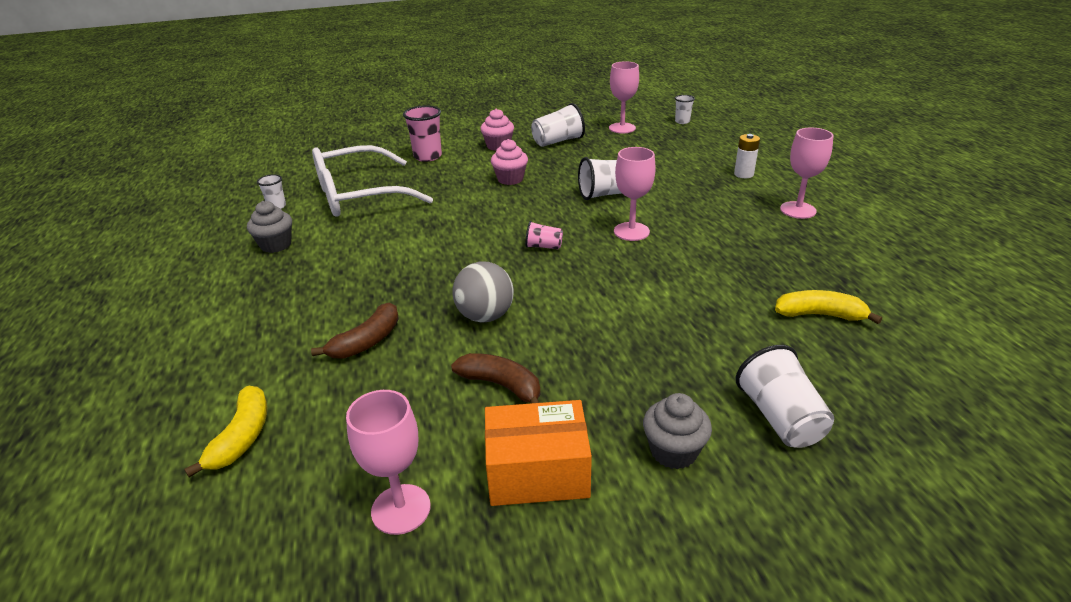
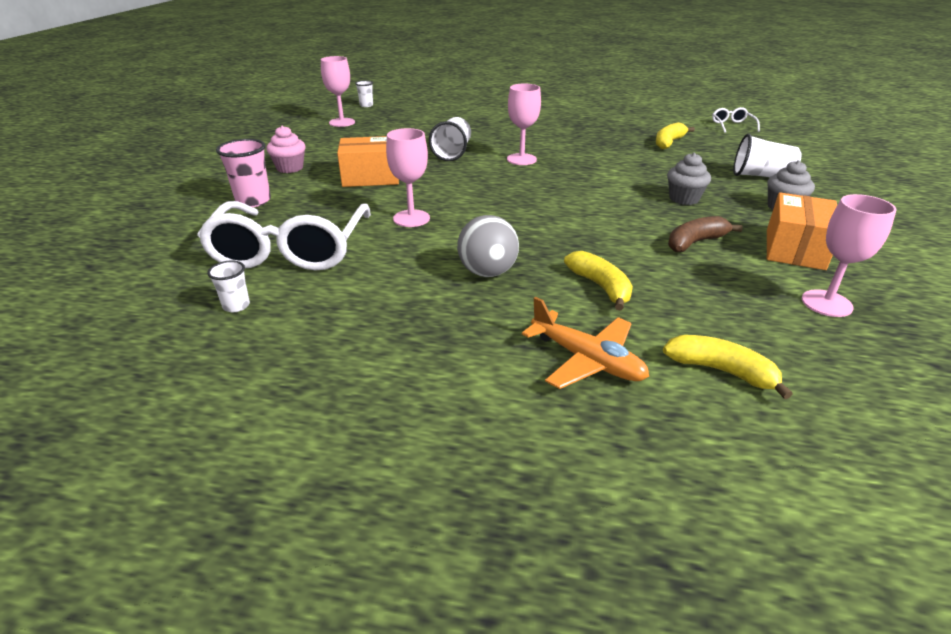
camera: 65 degrees left, 0 degrees up
(243, 359) = (587, 360): none -> orange plane
(276, 245) = (346, 316): grey cupcake -> grey cupcake (684, 199)
(367, 341) = (600, 287): brown banana -> yellow banana
(485, 316) = (598, 231): grey ball -> grey ball (487, 272)
(510, 179) = (371, 177): pink cupcake -> orange box
(543, 246) = (511, 190): pink cup -> none
(558, 141) = (325, 146): white cup -> none
(743, 174) = (480, 113): white battery -> none
(798, 210) = (546, 115): pink goblet -> pink goblet (411, 218)
(995, 363) = (732, 126): none -> white glasses

